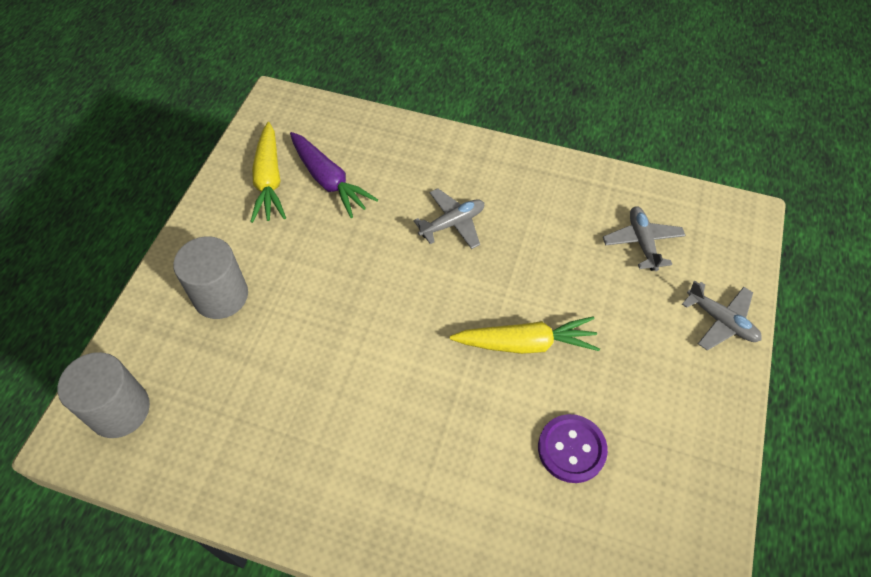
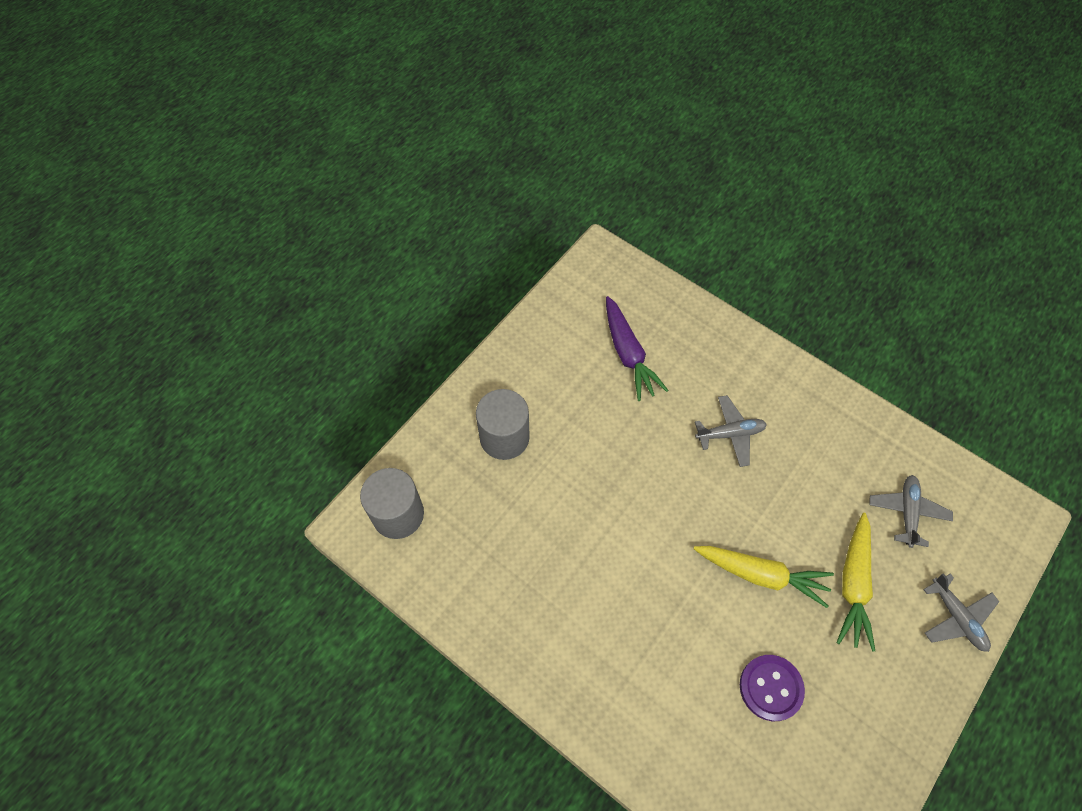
camera: 20 degrees right, 5 degrees up
(269, 181) = (574, 337): yellow carrot -> yellow carrot (853, 585)

